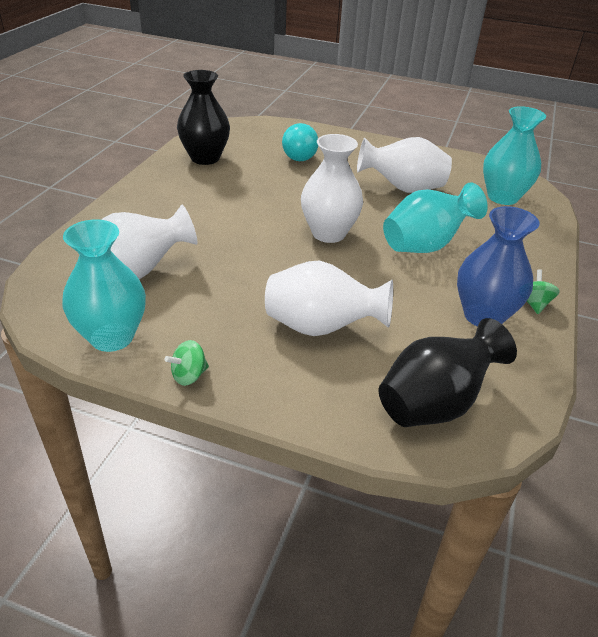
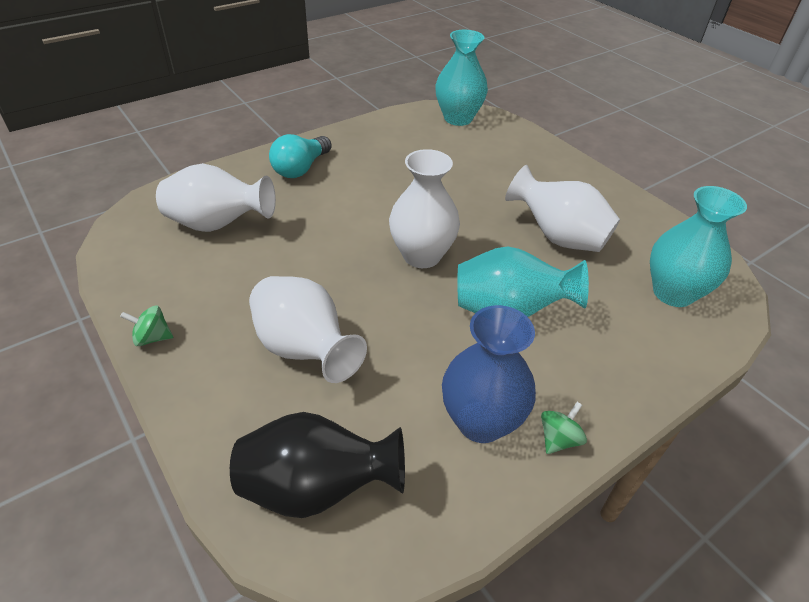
camera: 35 degrees right, 5 degrees up
(112, 337) = (139, 274): turquoise vase -> turquoise vase (458, 118)
(205, 158) = (393, 135): black vase -> none
(299, 154) = (487, 160): turquoise light bulb -> turquoise light bulb (301, 168)

